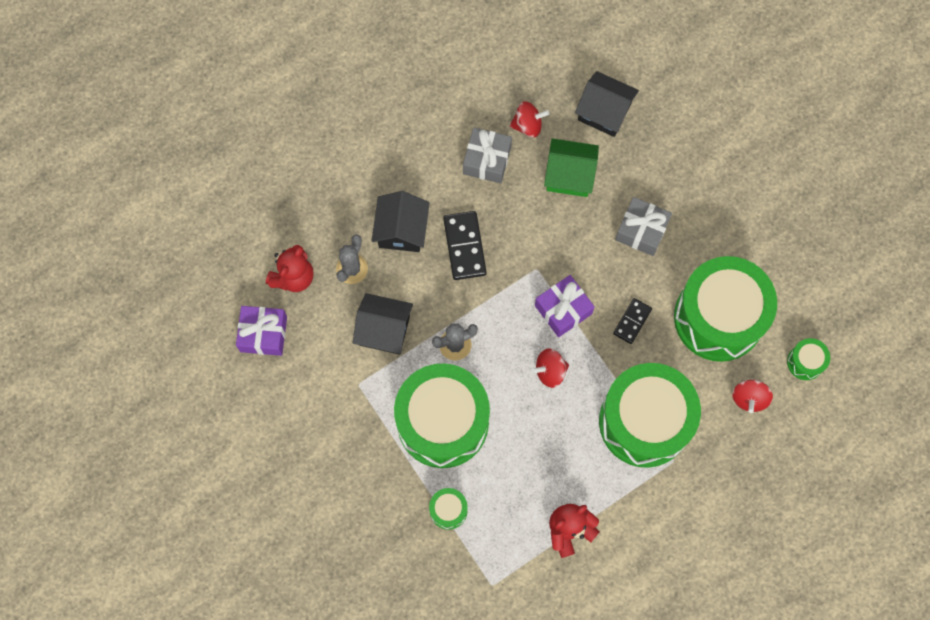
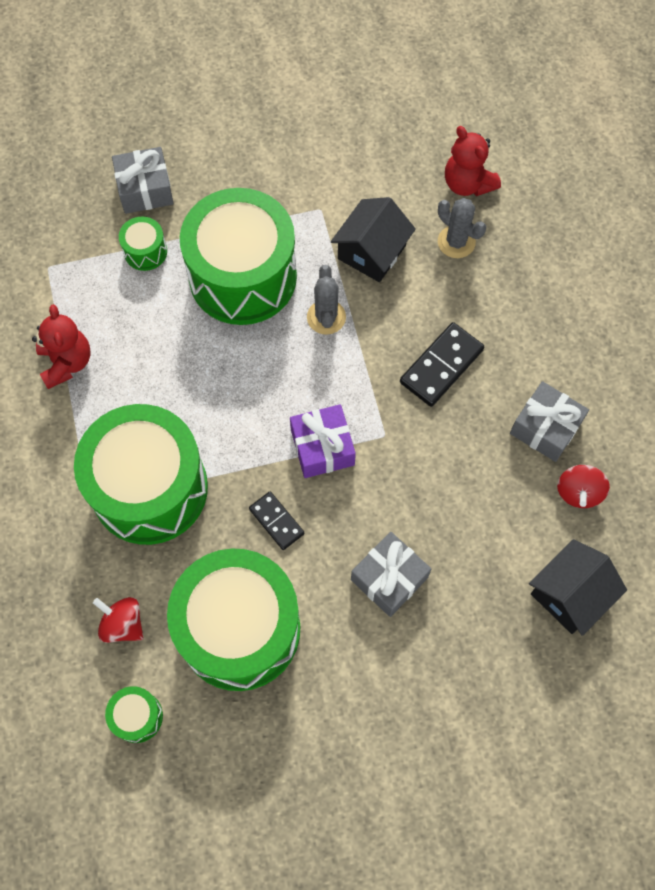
camera: 110 degrees right, 5 degrees down
(263, 334) = (412, 138): purple gift -> none
(389, 536) = (145, 189): none -> grey gift
(401, 230) = (485, 306): black house -> none
(465, 246) = (441, 366): black domino -> black domino turned 60 degrees counterclockwise
(550, 371) = (254, 406): red spinning top -> none
(569, 175) = (494, 518): green house -> none

